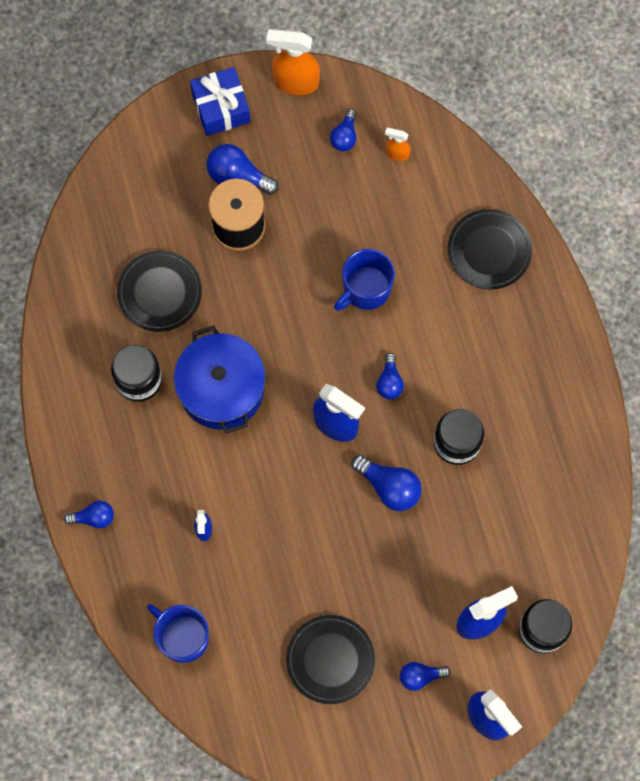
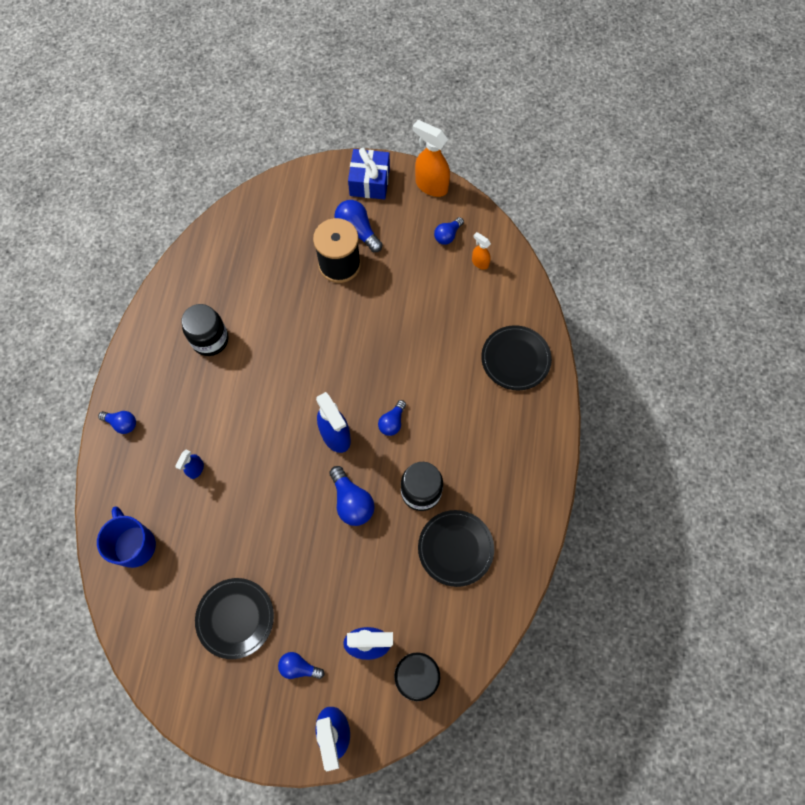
camera: 25 degrees right, 5 degrees down
(159, 292) = (259, 286): black plate -> black plate (455, 548)
(221, 389) = (265, 372): blue pot -> none
(366, 289) = (409, 347): blue mug -> none

